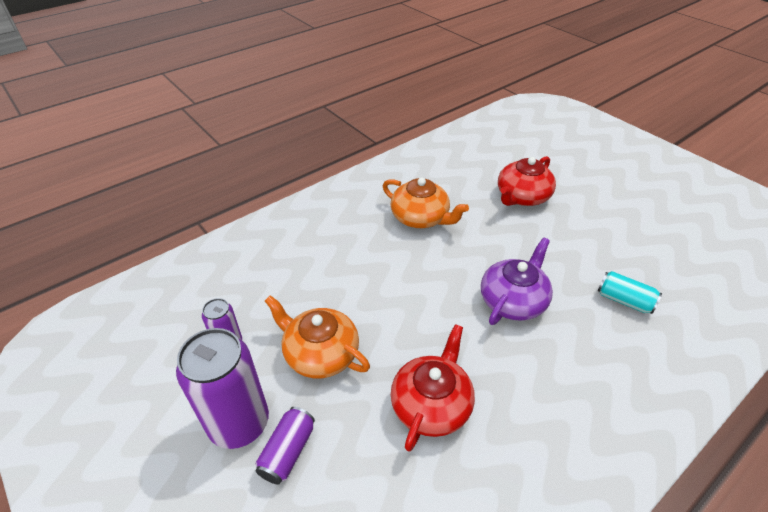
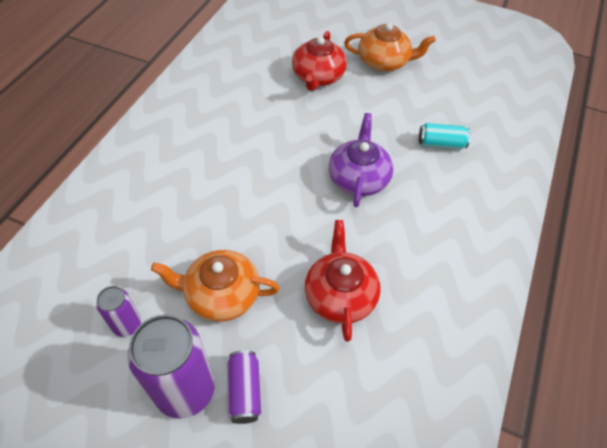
camera: 30 degrees left, 10 degrees up
(420, 217) = (239, 128): orange teapot -> orange teapot (384, 62)

